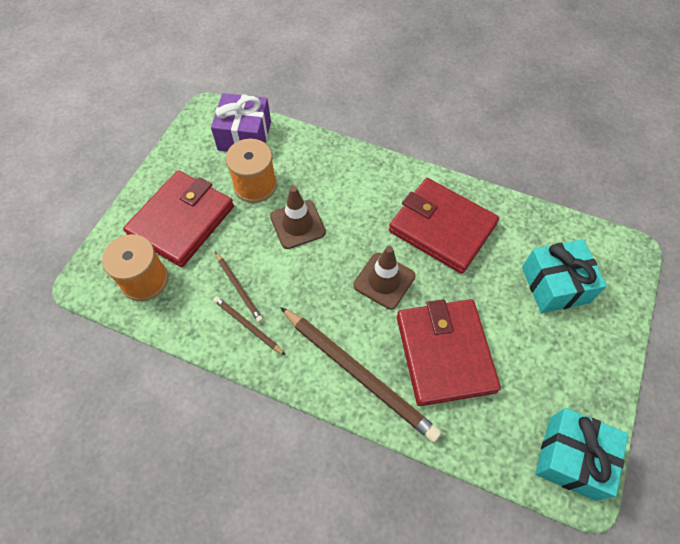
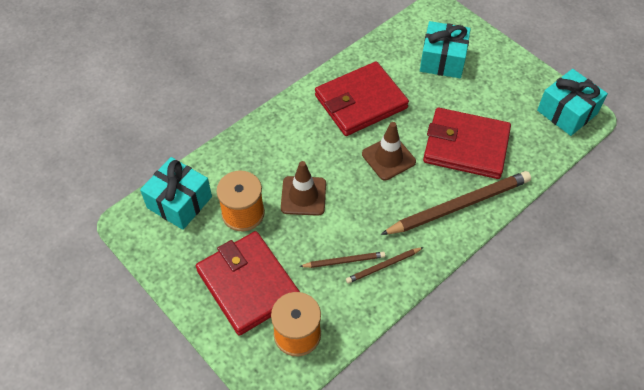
camera: 65 degrees left, 5 degrees down
(244, 136) = (179, 202): purple gift -> turquoise gift

